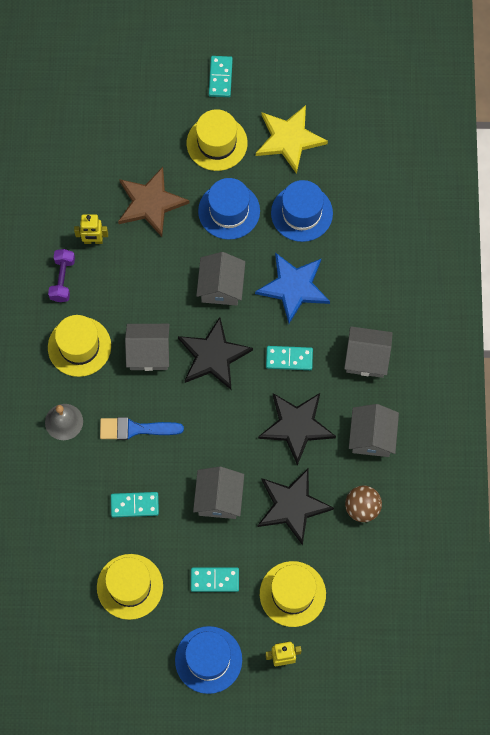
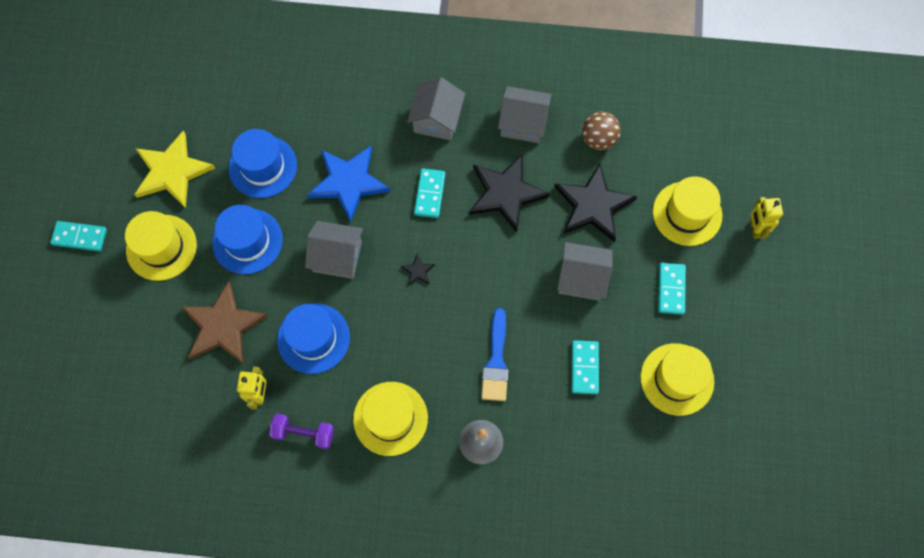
camera: 85 degrees left, 0 degrees up
(149, 352) = (406, 340): grey house -> none
(208, 660) = (757, 302): blue hat -> blue hat (313, 338)
(213, 356) = (418, 271): black star -> black star, size x0.41

